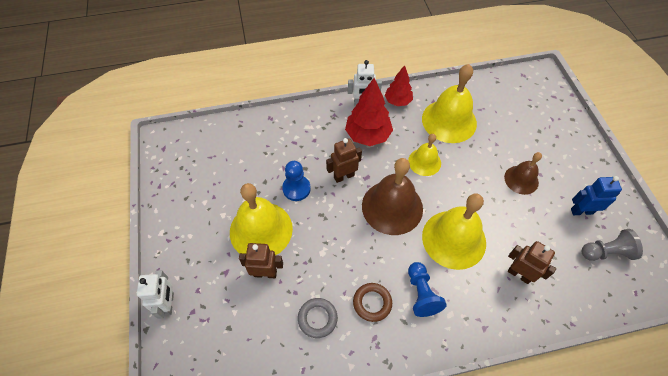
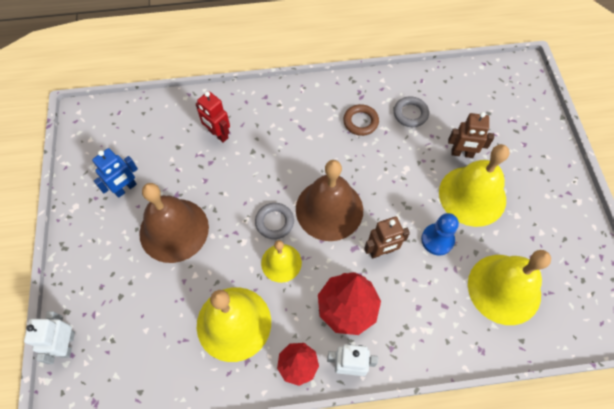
camera: 175 degrees left, 5 degrees up
(168, 304) = (548, 135): white robot -> white robot (67, 344)
(421, 294) = (314, 125): blue pawn -> none
(438, 192) = (274, 222): none -> grey ring
(454, 239) = (271, 171): yellow bell -> yellow bell (504, 289)
(519, 274) = (218, 134): brown robot -> red robot
(521, 179) = (174, 230): brown bell -> brown bell, size x1.75
(581, 211) = (125, 188): blue robot -> blue robot turned 45 degrees counterclockwise
(606, 252) = (124, 147): grey pawn -> none

